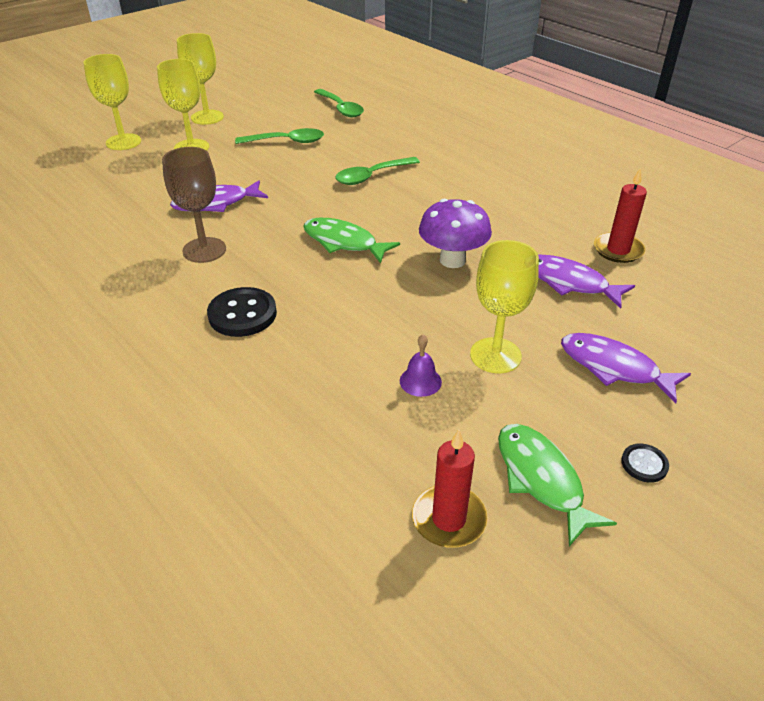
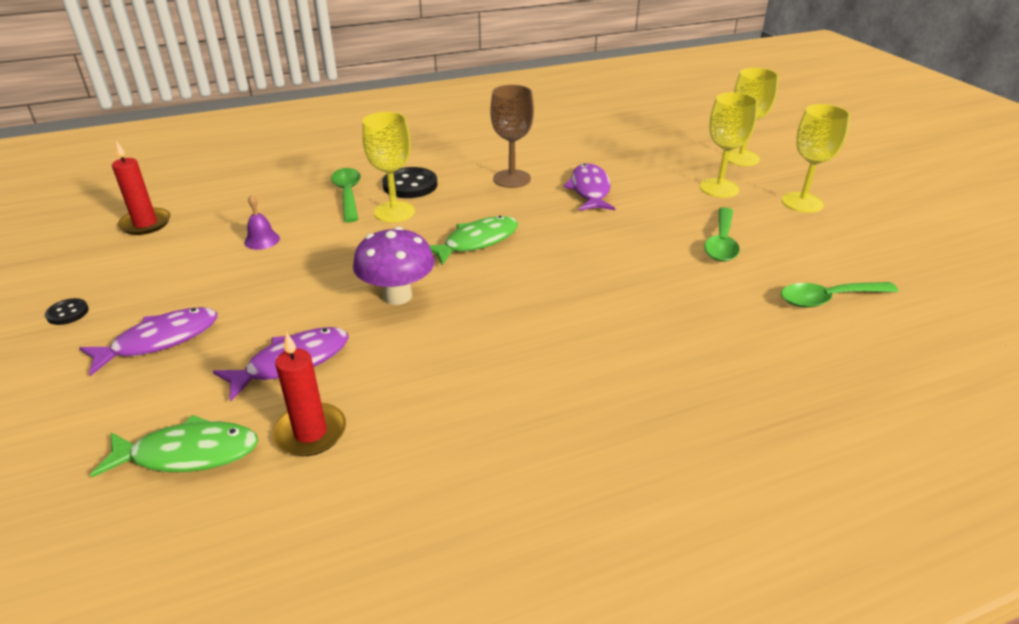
camera: 110 degrees right, 5 degrees down
(372, 176) = (607, 284): green spoon -> green spoon (348, 194)
(495, 355) = (248, 281): yellow goblet -> yellow goblet (394, 212)
(541, 479) = (121, 264): green fish -> green fish (188, 453)

